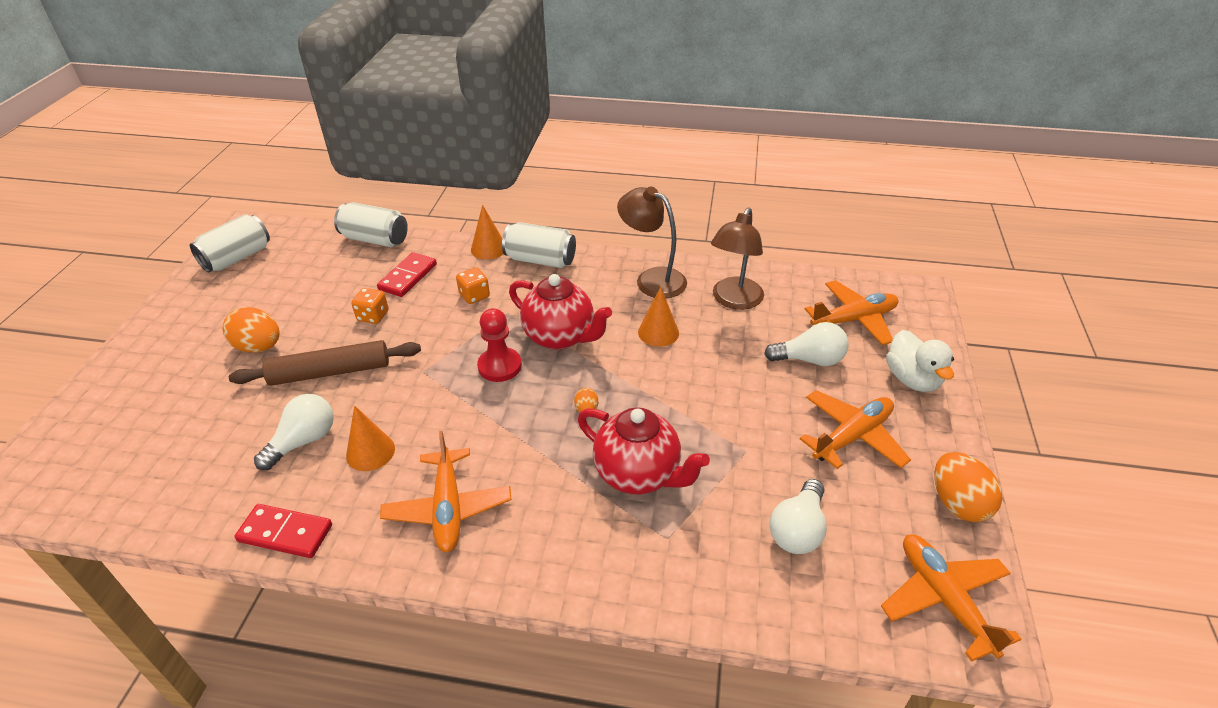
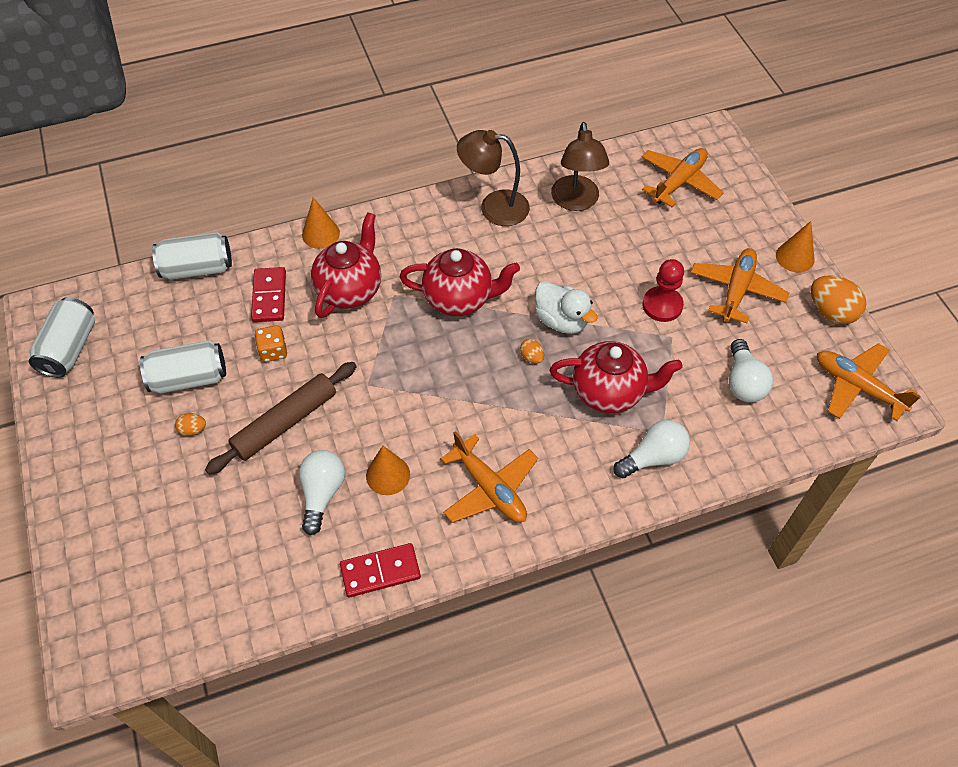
camera: 30 degrees left, 15 degrees up
(259, 347) = (193, 430): orange egg -> orange egg, size x0.50
(474, 296) = (350, 290): orange dice -> red teapot
(499, 366) = (430, 350): red pawn -> red pawn (662, 305)
(540, 260) = (380, 227): white can -> white can (189, 378)
(658, 332) = (536, 259): orange cone -> orange cone (795, 257)
(809, 360) = (668, 235): white light bulb -> white light bulb (653, 457)
(912, 379) = (750, 221): white duck -> white duck (561, 320)

